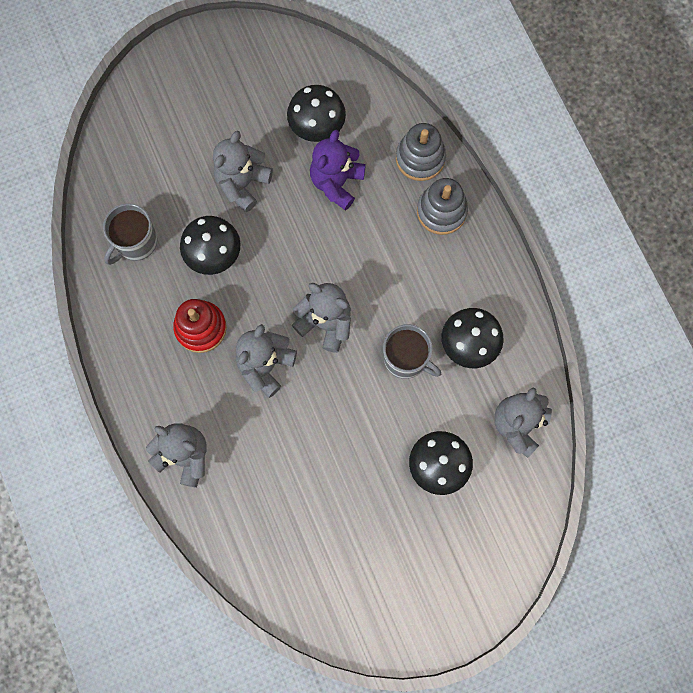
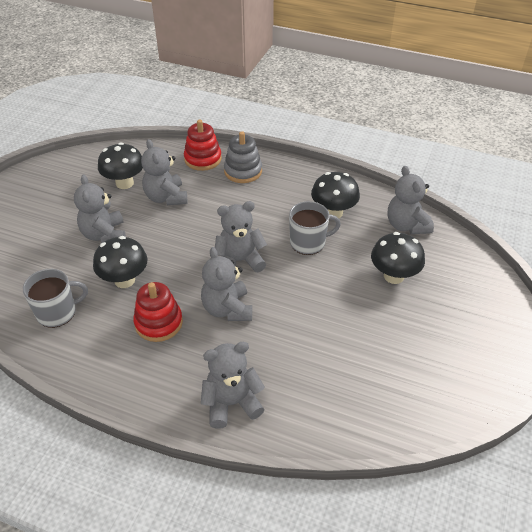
camera: 45 degrees left, 30 degrees down
(135, 242) = (57, 312): grey mug -> grey mug turned 105 degrees counterclockwise
(336, 182) = (166, 197): purple teddy bear -> grey teddy bear
(420, 158) = (203, 159): grey stacking toy -> red stacking toy

